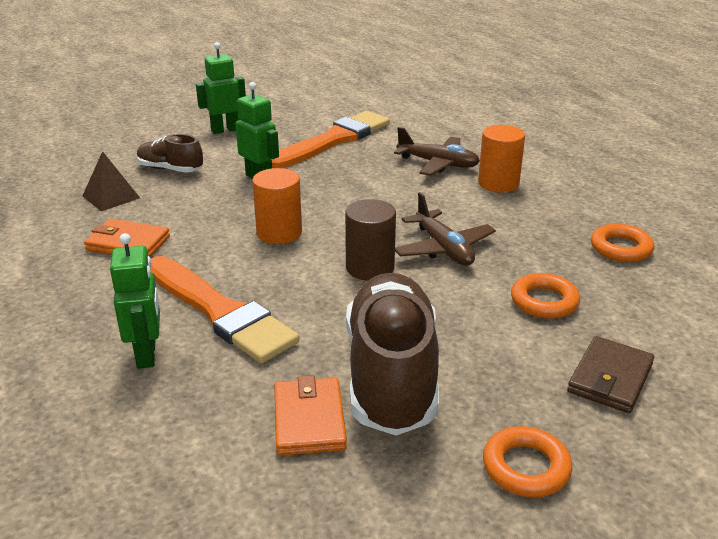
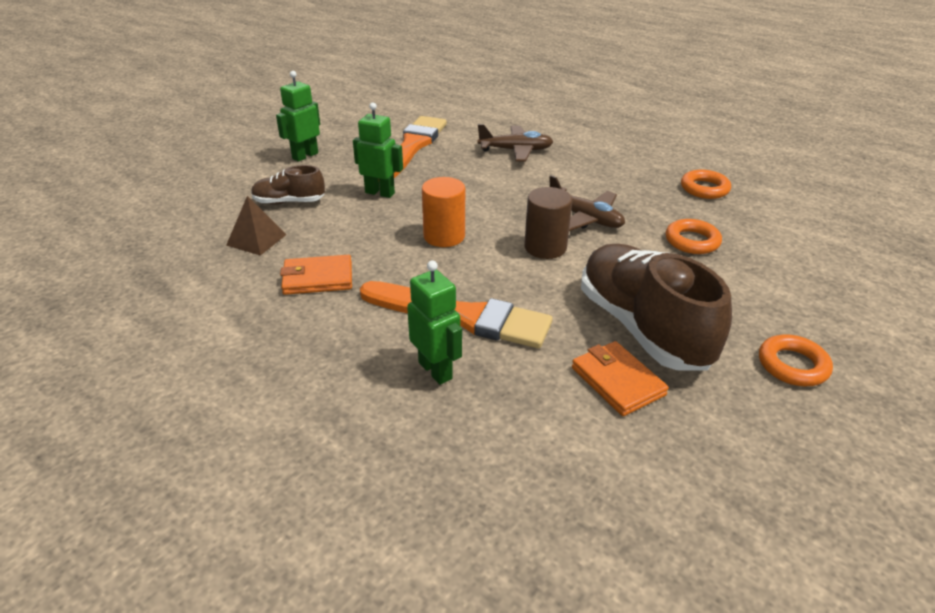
camera: 25 degrees left, 5 degrees up
(498, 183) = (575, 157): orange cylinder -> none
(610, 378) = (784, 285): brown wallet -> none

